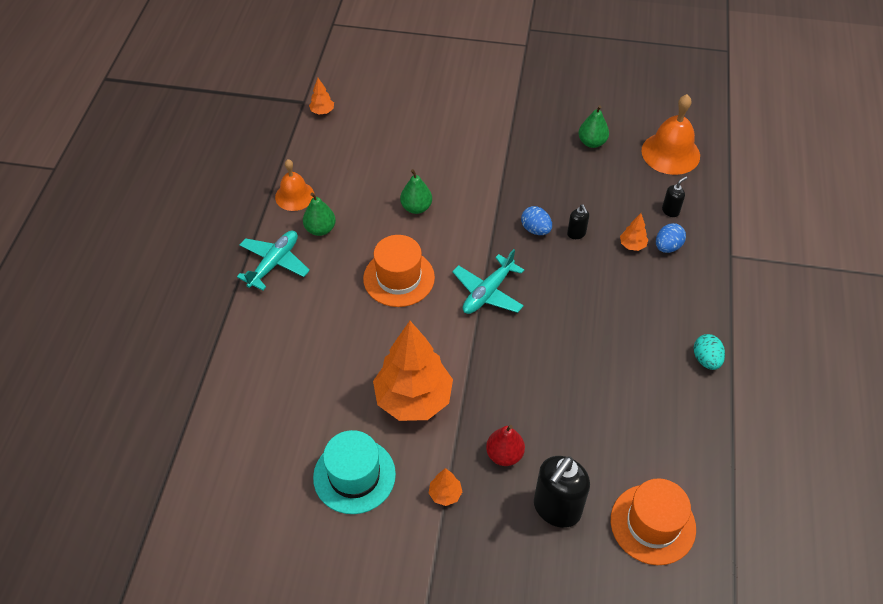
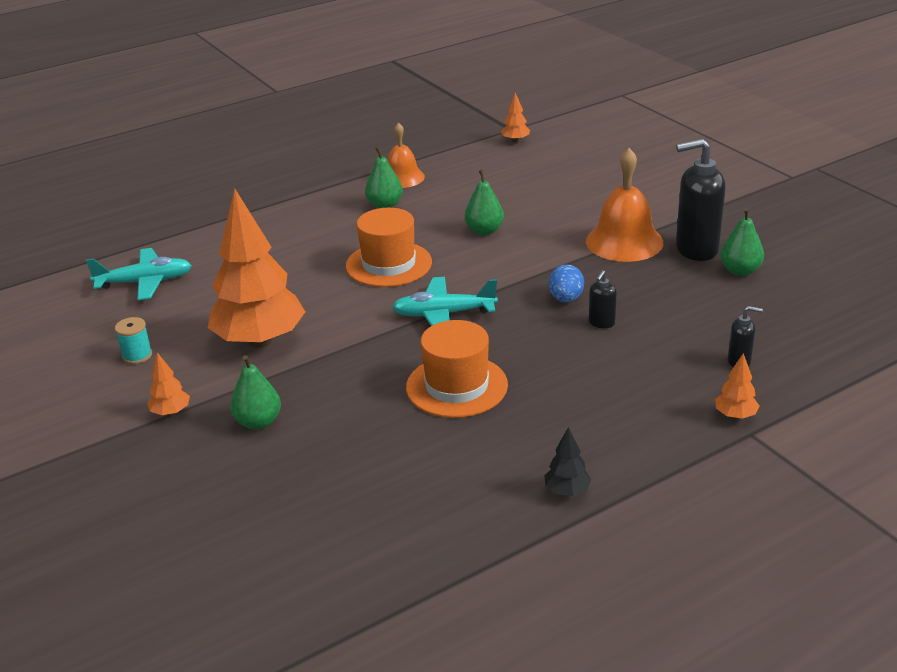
camera: 50 degrees right, 20 degrees down
(274, 263) = (316, 206): turquoise plane -> turquoise plane (145, 282)
(354, 475) = (137, 355): turquoise hat -> turquoise spool
(504, 454) = (258, 422): red pear -> green pear
(556, 509) = (229, 488): black soap dispenser -> black soap dispenser (696, 249)
(632, 245) = (646, 362): orange tree -> orange tree (735, 416)
(653, 524) = (284, 565): orange hat -> orange hat (456, 386)
(667, 247) = (684, 385): blue egg -> none
(670, 153) = (822, 321): orange bell -> orange bell (624, 242)
(706, 359) = (567, 491): turquoise egg -> black tree

